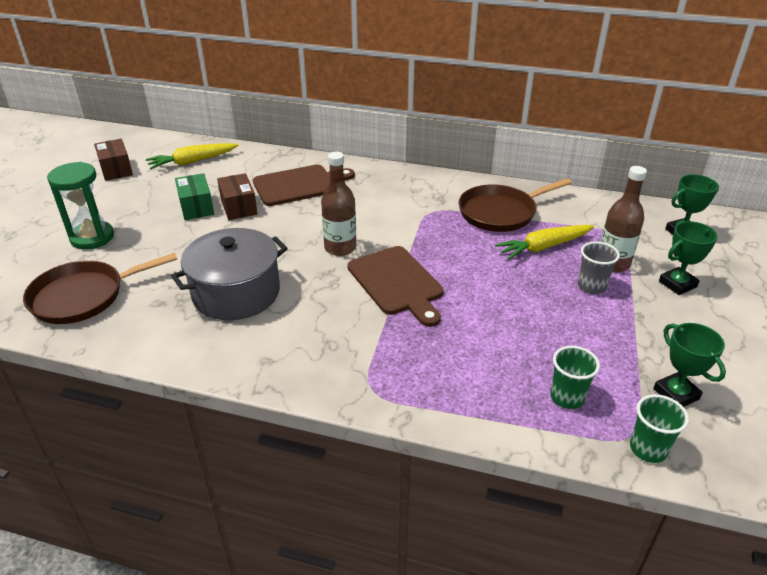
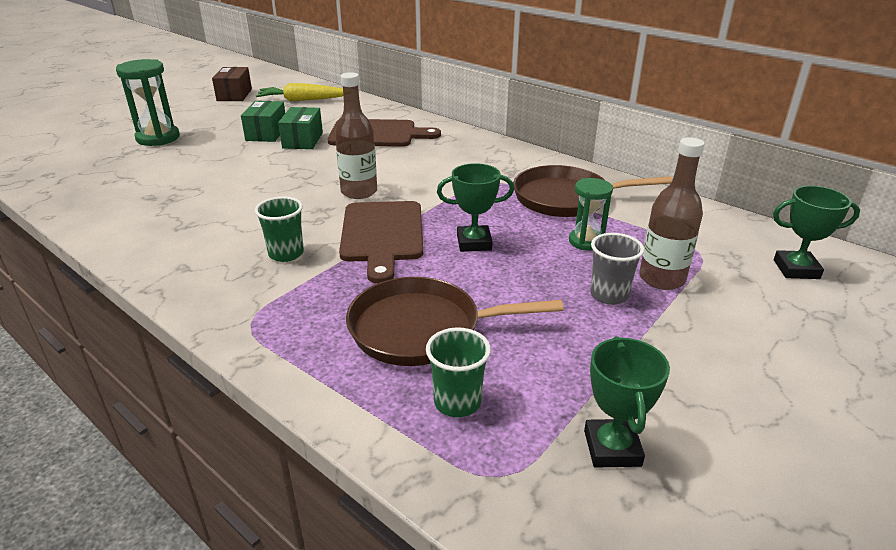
camera: 25 degrees right, 5 degrees down
(83, 296) = (99, 178): brown pan -> brown pan (421, 329)
(236, 293) = (222, 205): grey pot -> none
(238, 207) = (302, 140): brown box -> green box
(543, 247) = (586, 241): yellow carrot -> green hourglass
(648, 449) = (506, 500): green cup -> green cup (286, 254)
(677, 284) = (735, 323): green trophy -> green trophy (474, 243)

